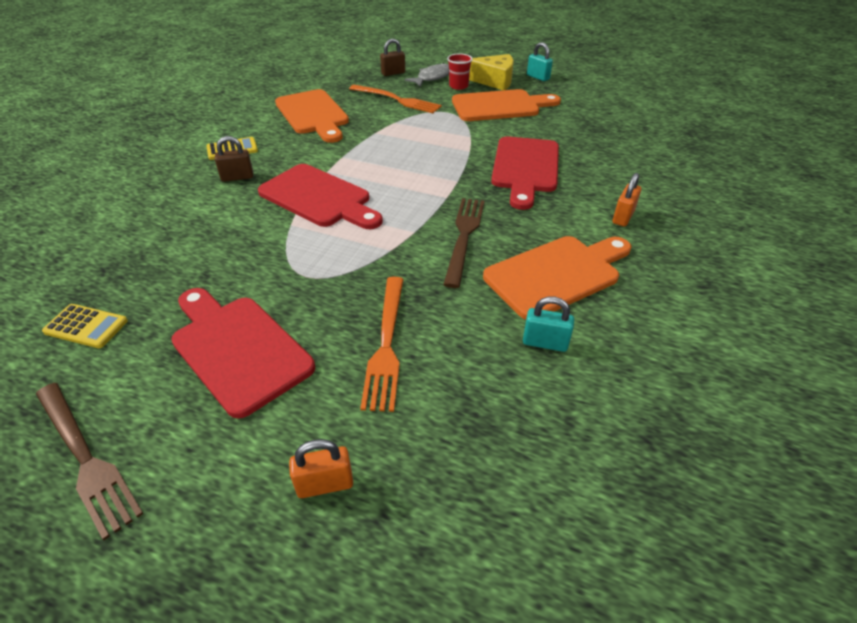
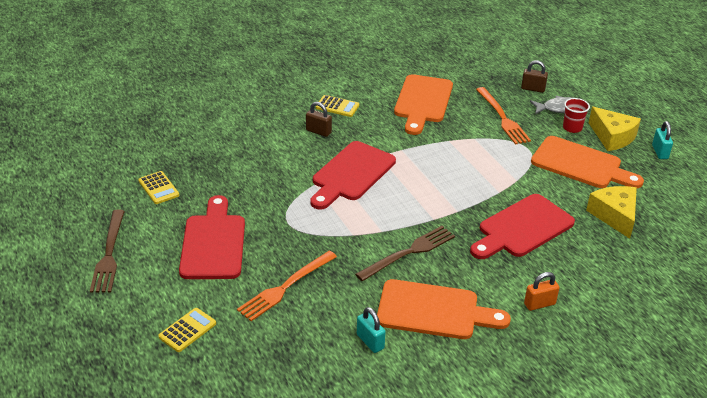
camera: 40 degrees right, 5 degrees down
(318, 198) = (351, 174): red cutting board -> red cutting board turned 45 degrees clockwise
(325, 484) = (187, 330): orange padlock -> yellow calculator
(573, 128) = (614, 216): none -> yellow cheese

